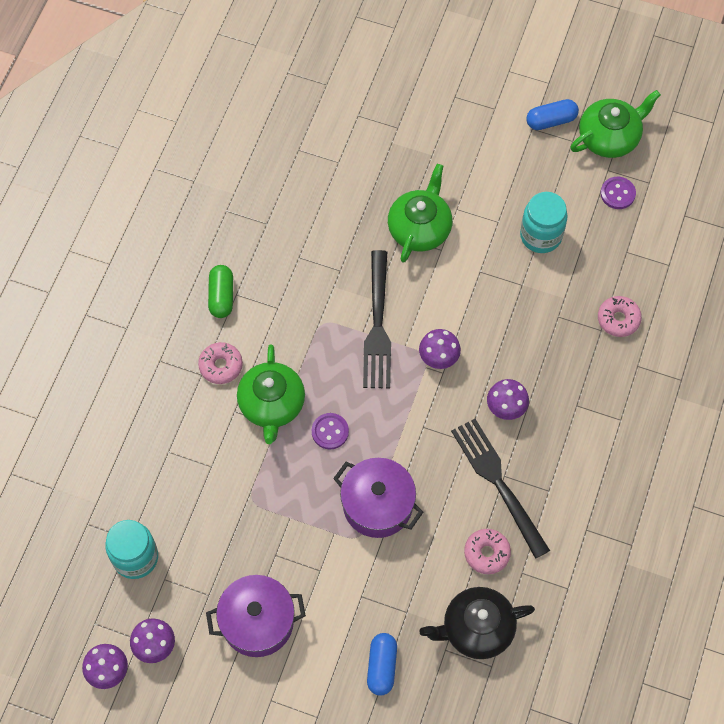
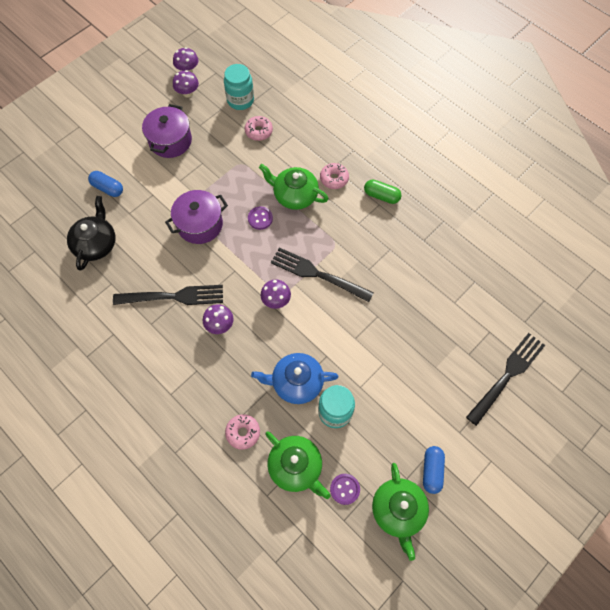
camera: 115 degrees right, 0 degrees up
(403, 83) = (507, 375): none -> black fork
(420, 228) = (378, 332): green teapot -> green teapot (296, 467)
(486, 553) = (135, 269): pink donut -> pink donut (259, 131)
(529, 289) = (296, 382): none -> blue teapot

